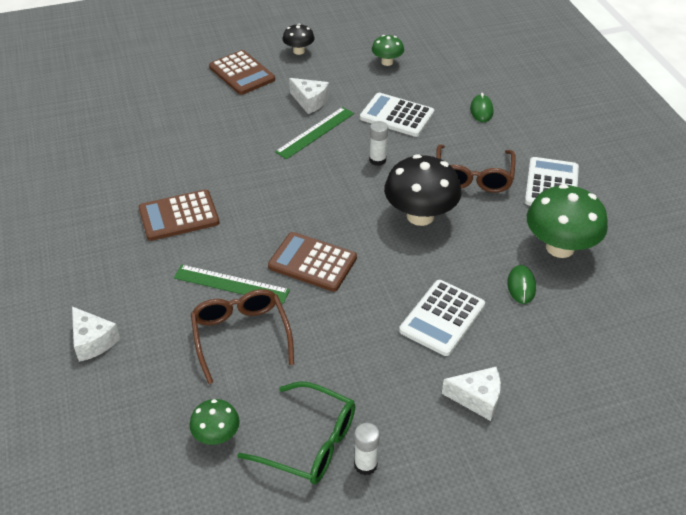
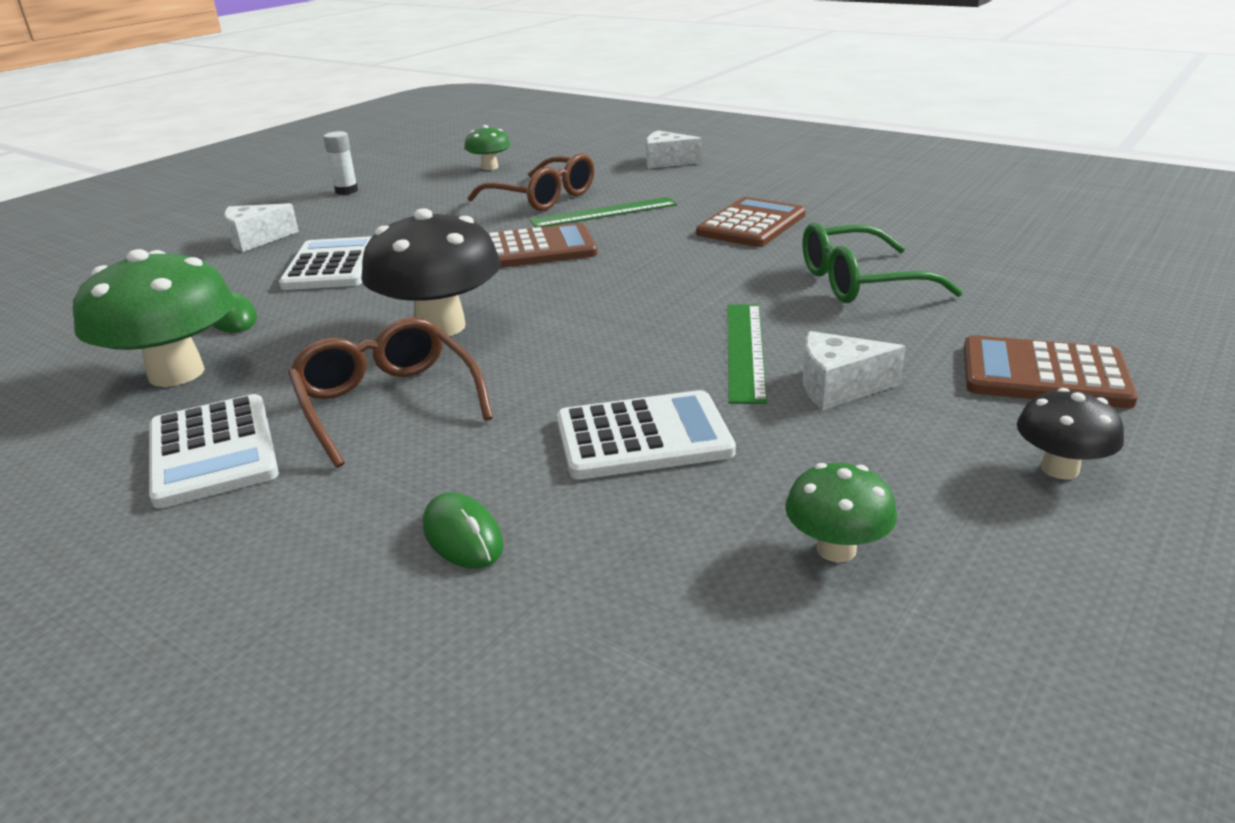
camera: 145 degrees right, 15 degrees down
(309, 442) = (407, 184): green glasses -> green glasses (860, 282)
(377, 160) = (587, 359): white glue stick -> none

